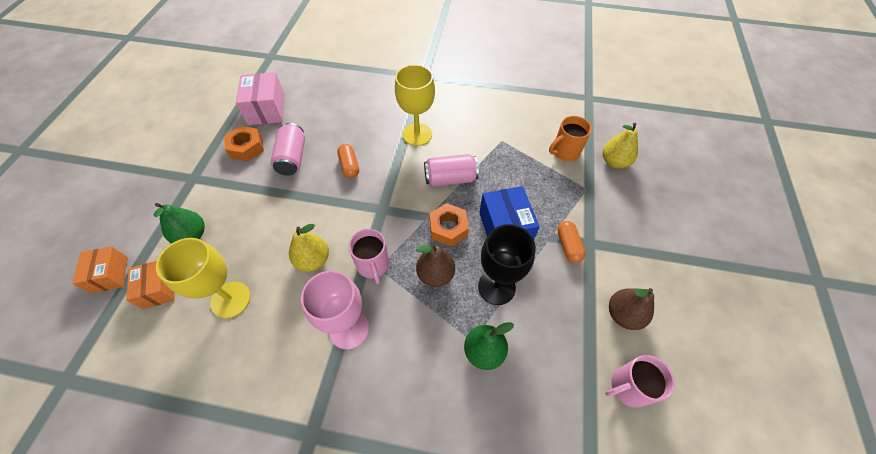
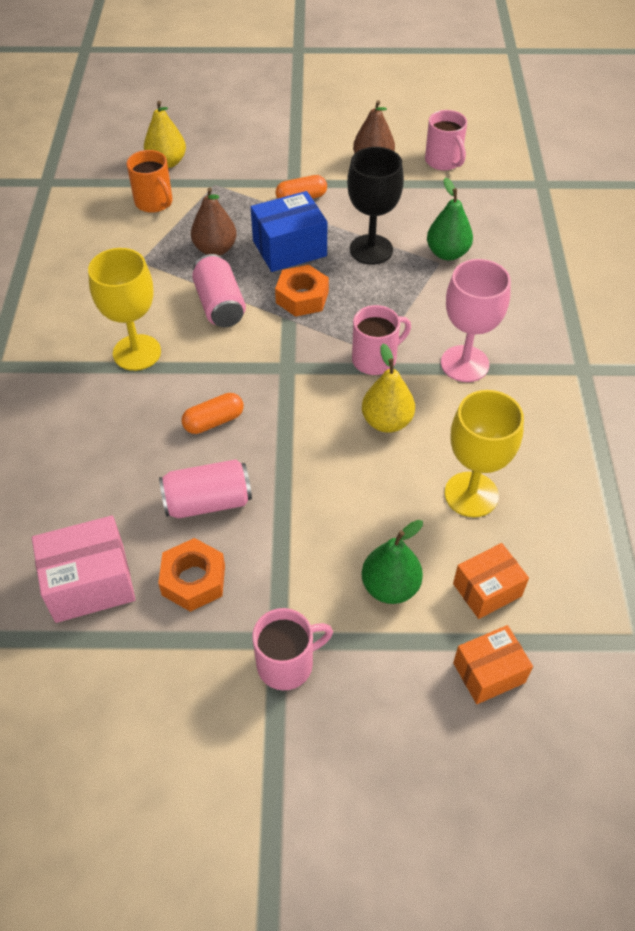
camera: 100 degrees left, 5 degrees down
(177, 180) = (287, 664): none -> pink mug
(435, 274) = (371, 300): brown pear -> brown pear (215, 249)

